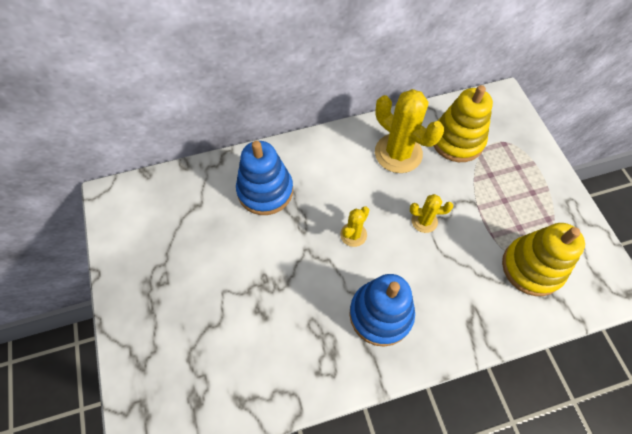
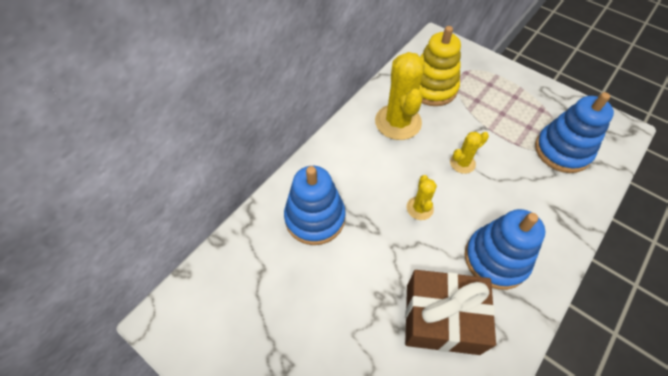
camera: 35 degrees left, 5 degrees down
(296, 327) = (442, 318): none -> brown gift
(398, 153) = (398, 122): yellow cactus -> yellow cactus turned 75 degrees clockwise
(532, 267) = (562, 151): yellow stacking toy -> blue stacking toy

